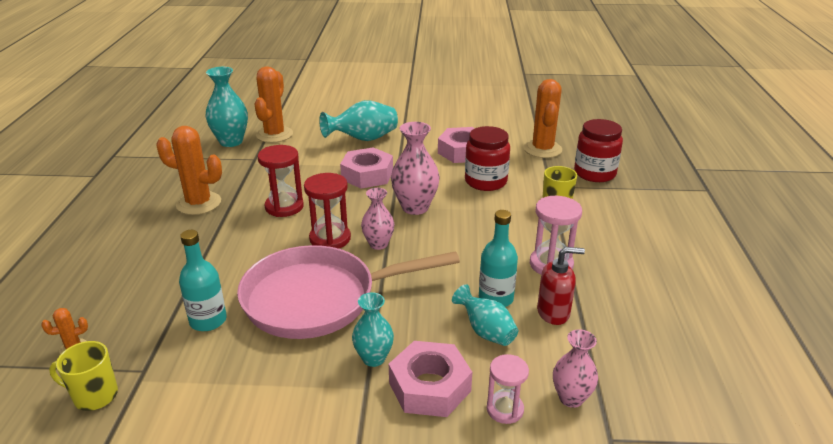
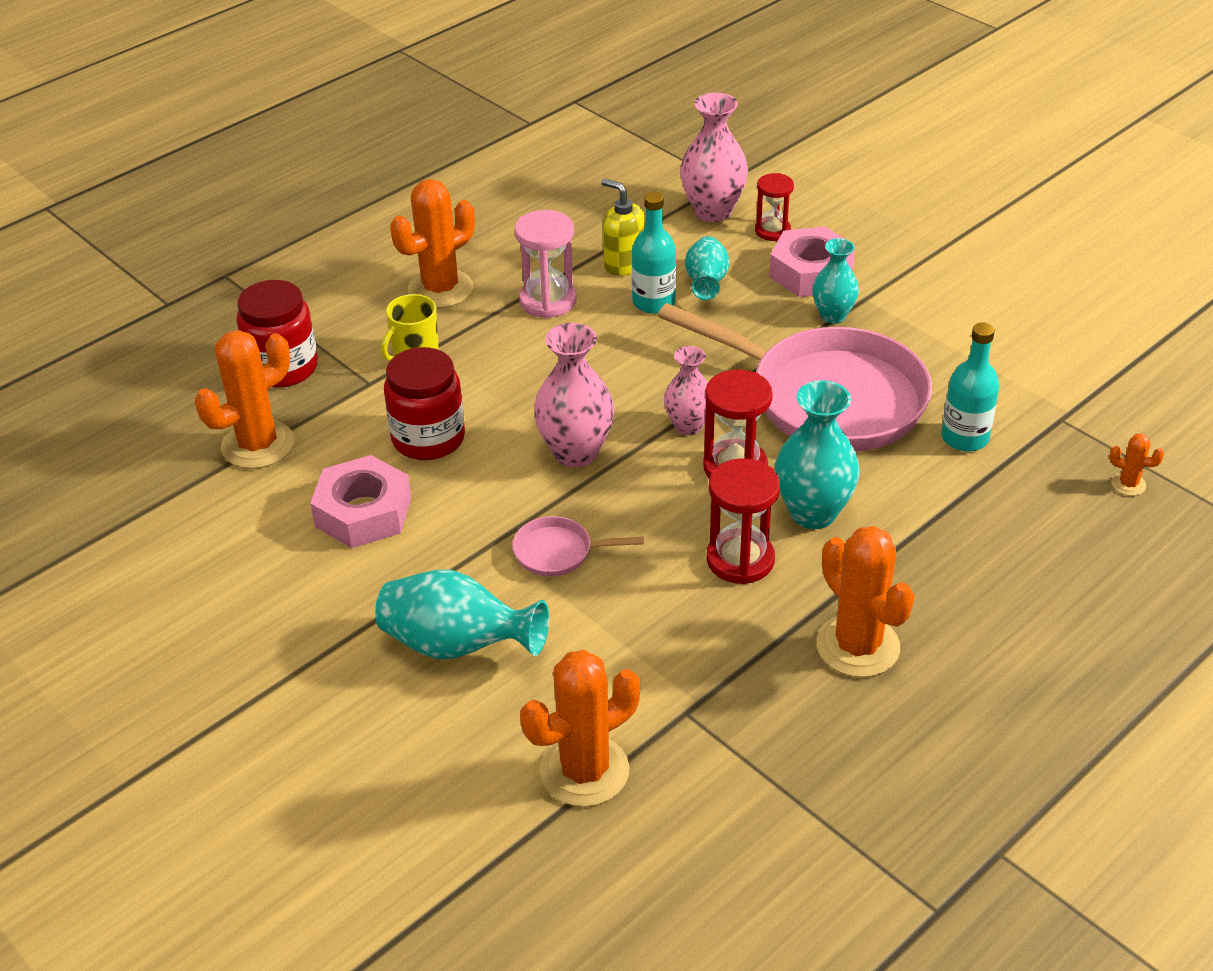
camera: 135 degrees left, 10 degrees up
(94, 396) = (1119, 419): yellow mug -> none
(231, 142) = (681, 803): turquoise vase -> turquoise vase (813, 513)
(367, 175) = (558, 552): pink nut -> pink pan
(505, 409) = (772, 231): pink hourglass -> red hourglass
(553, 313) = (623, 264): red soap dispenser -> yellow soap dispenser
(571, 398) = (713, 211): pink vase -> pink vase, size x1.58
(611, 239) = (440, 289): none -> orange cactus

